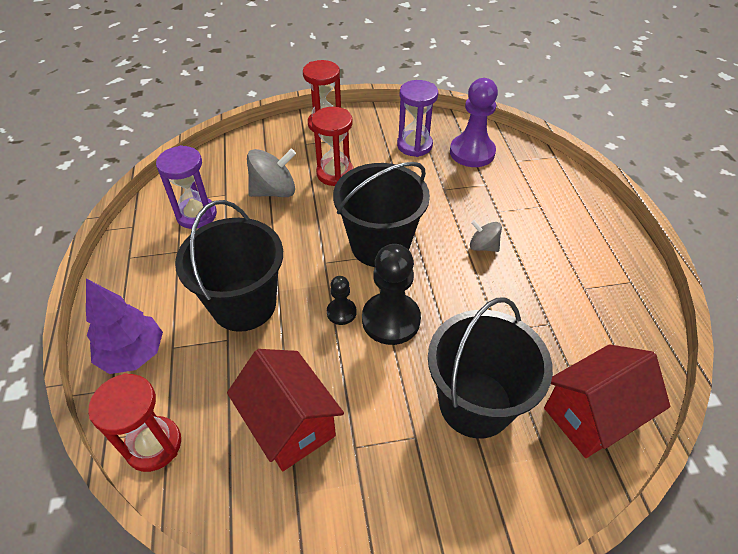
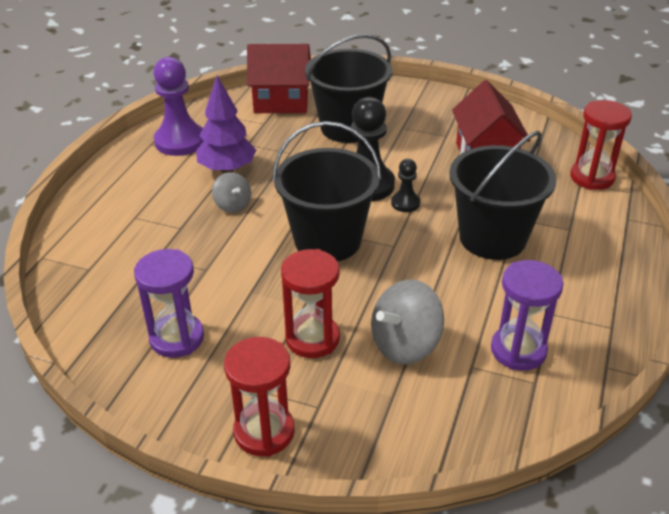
camera: 150 degrees left, 10 degrees down
(133, 354) = (607, 235): purple tree -> purple tree (227, 169)
(274, 191) = (405, 345): grey spinning top -> grey spinning top turned 45 degrees counterclockwise
(472, 152) = (122, 299): purple pawn -> purple pawn (180, 141)

